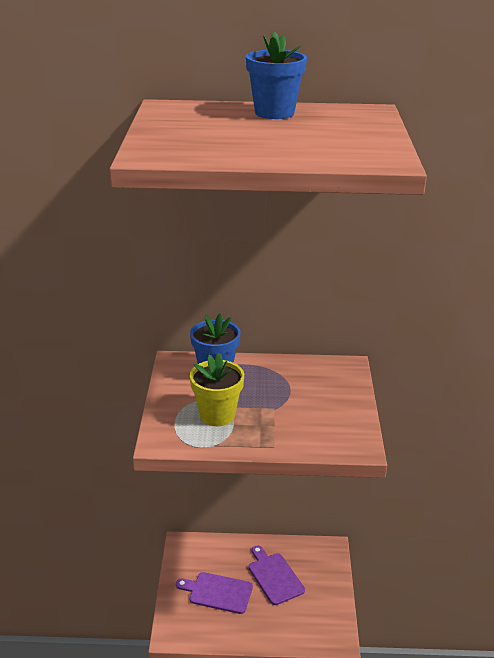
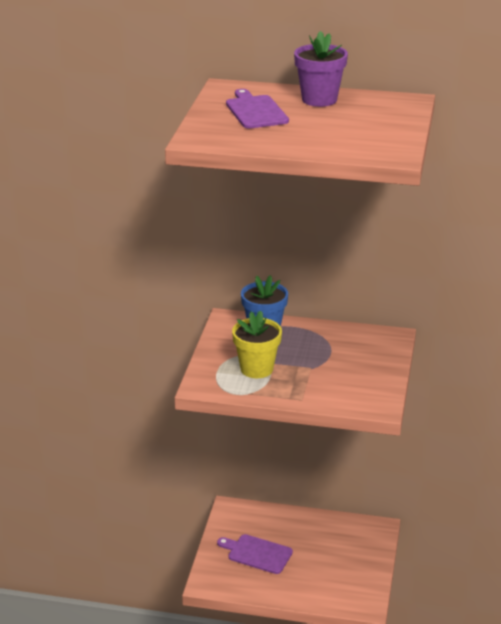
camera: 10 degrees right, 0 degrees up
(274, 113) = (319, 100): blue flower pot -> purple flower pot
(274, 576) = (316, 546): purple cutting board -> purple cutting board (255, 111)

